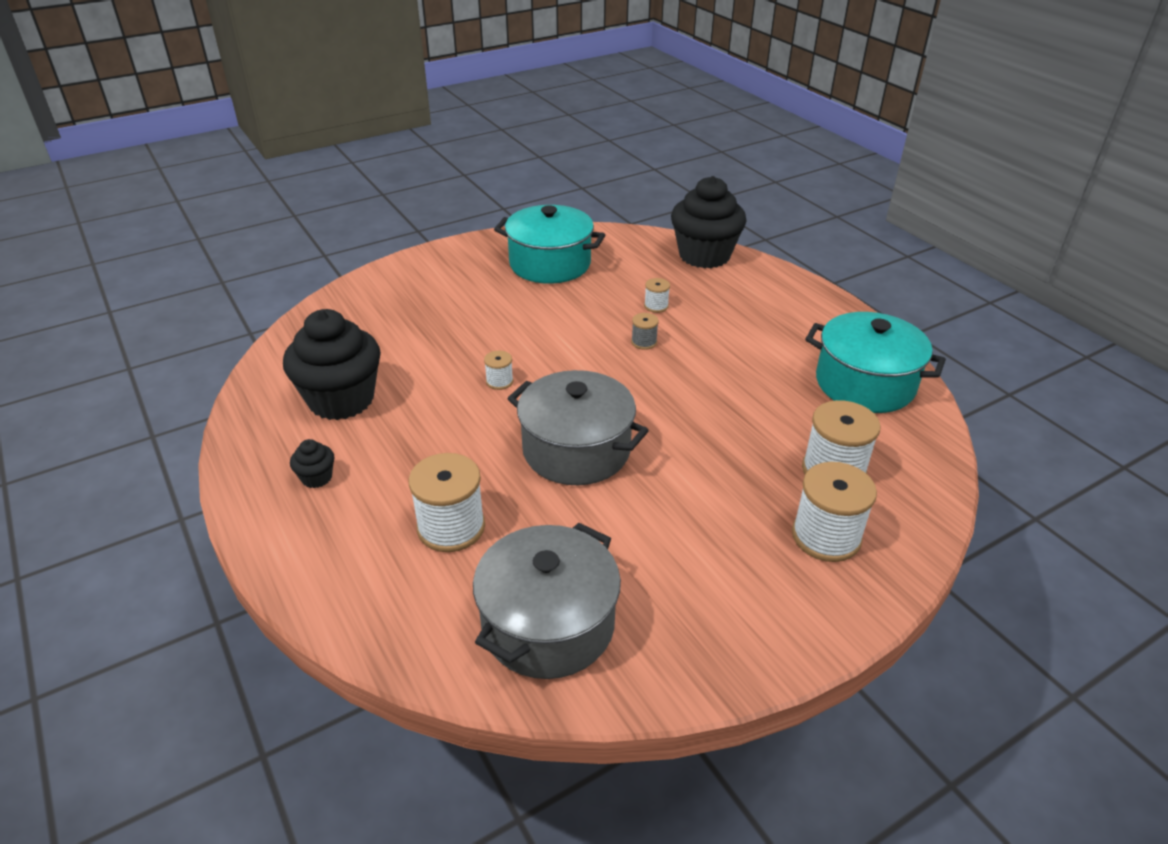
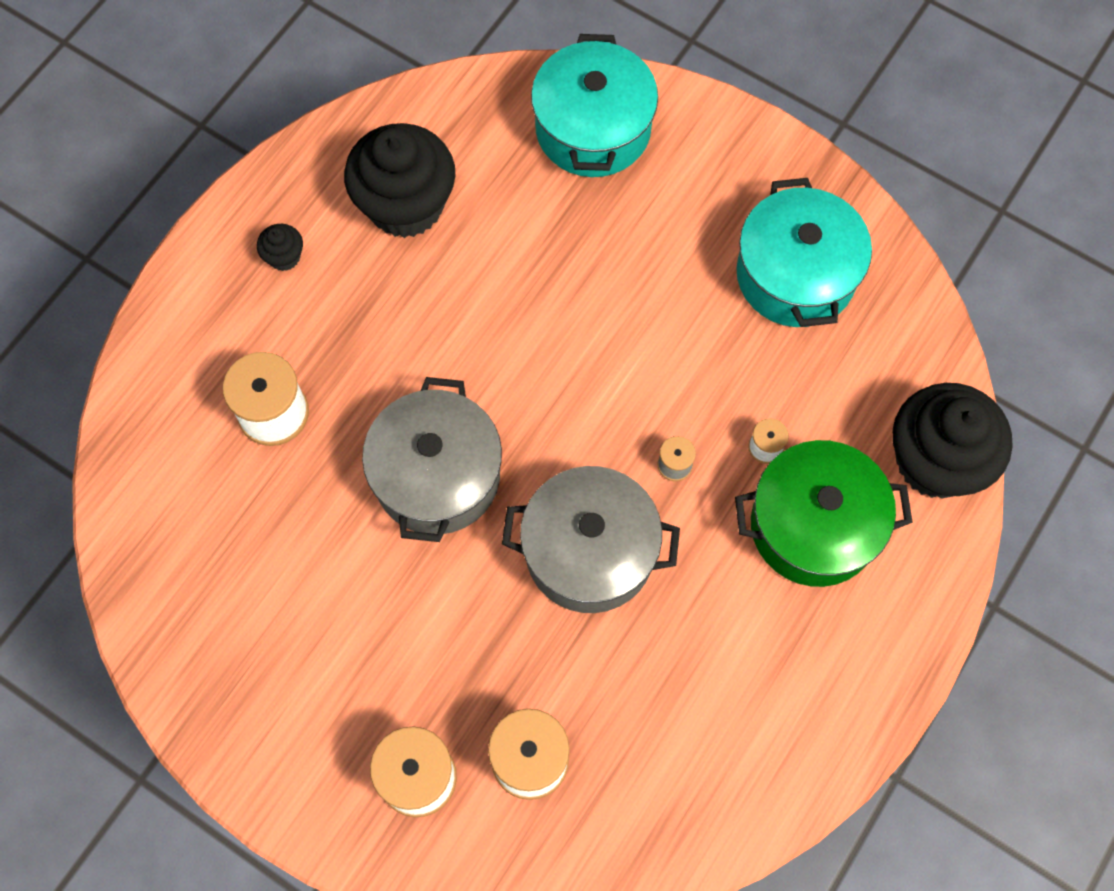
camera: 65 degrees right, 30 degrees up
(499, 381) = (514, 342): white spool -> none
(548, 624) = (194, 556): grey pot -> grey pot (589, 552)
(720, 305) = (813, 526): none -> green pot
(864, 384) = (722, 760): turquoise pot -> turquoise pot (593, 129)

